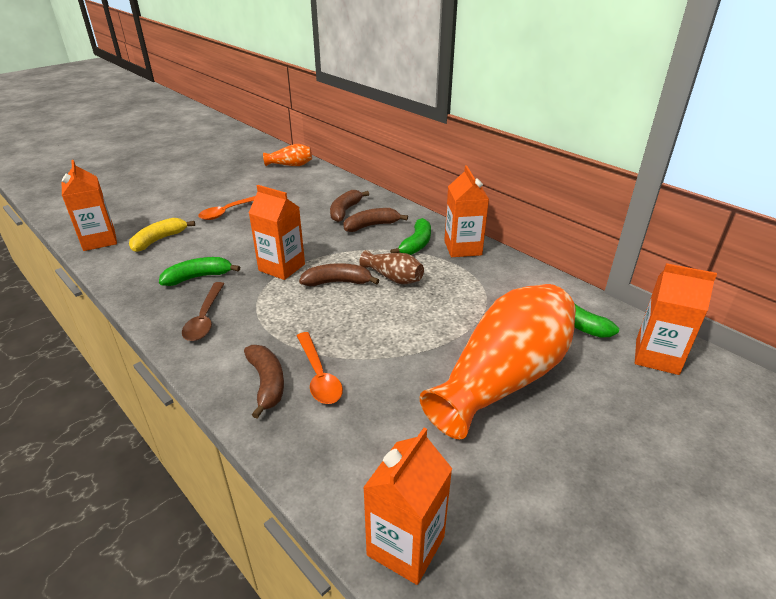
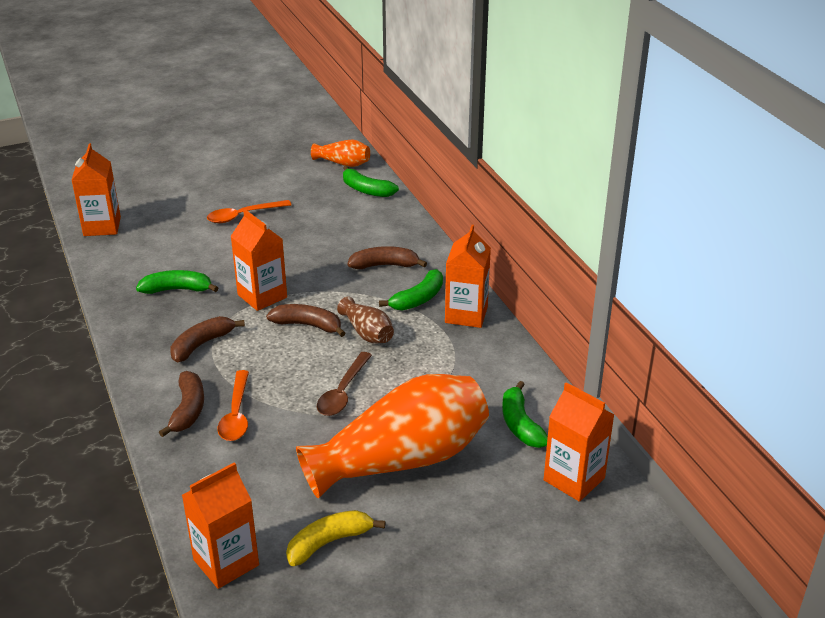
camera: 20 degrees right, 0 degrees up
(159, 240) = (158, 238): yellow banana -> yellow banana (329, 542)
(205, 318) = (164, 335): brown spoon -> brown spoon (343, 392)
(320, 179) = (366, 190): none -> green banana
(345, 211) = (367, 240): brown banana -> brown banana (202, 344)

